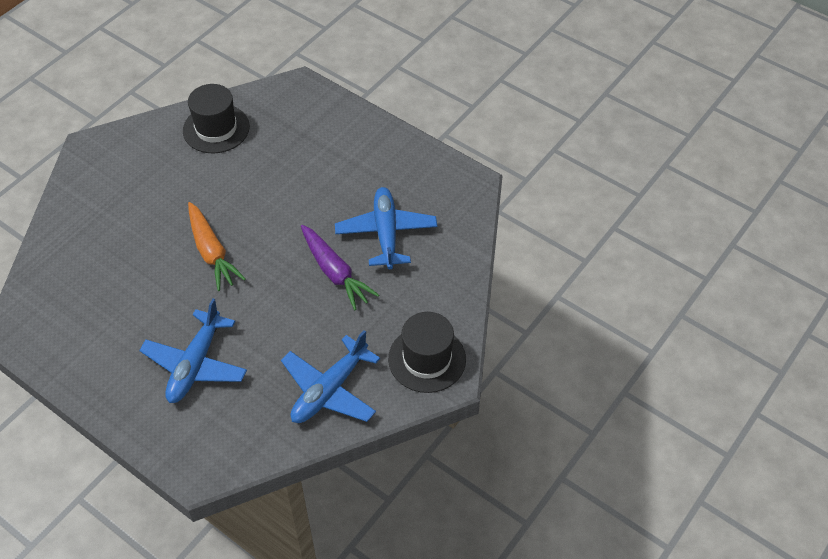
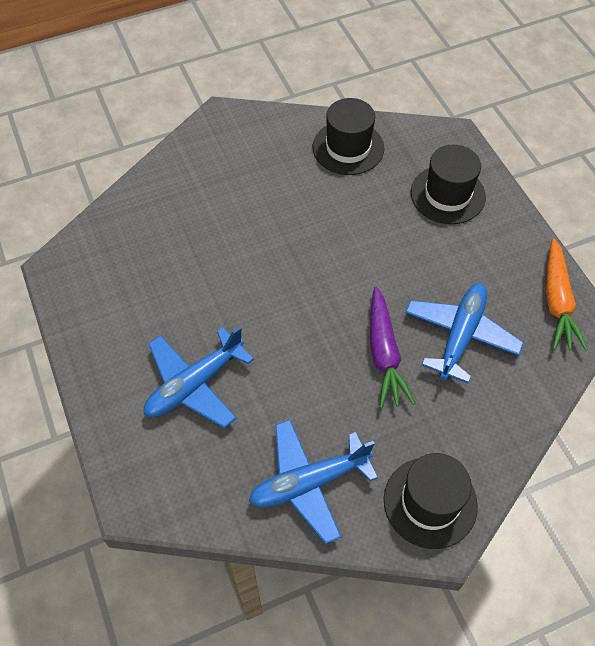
camera: 30 degrees right, 5 degrees up
(212, 252) = (274, 273): orange carrot -> orange carrot (557, 301)
(319, 133) = (447, 194): none -> black hat

